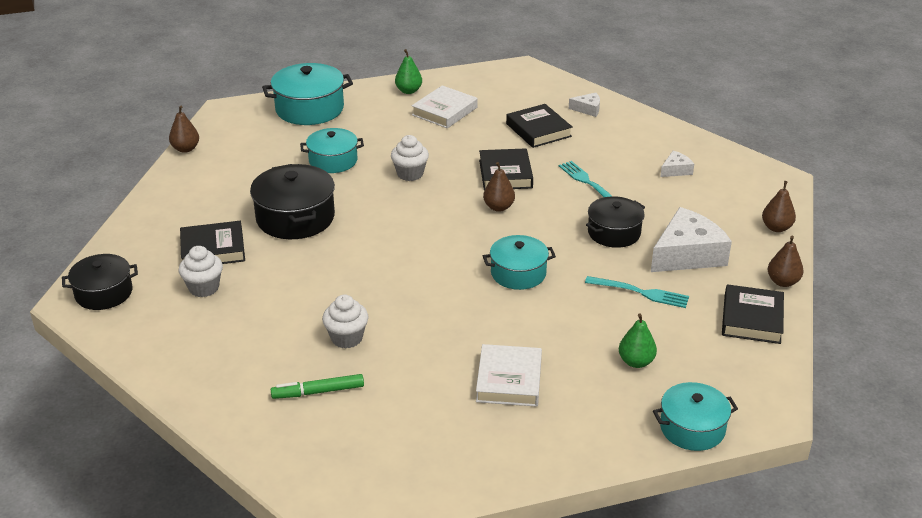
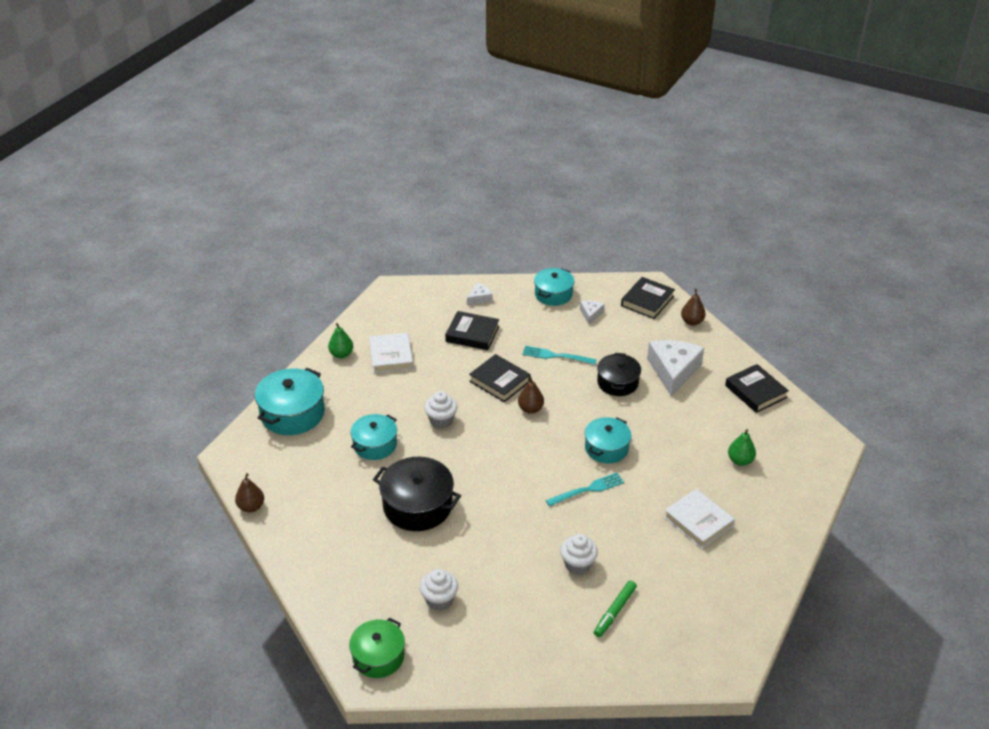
camera: 45 degrees left, 5 degrees up
(104, 293) = (378, 656): black pot -> green pot
(213, 249) = (400, 569): black book -> black book (647, 301)
(641, 292) = (684, 414): turquoise fork -> turquoise fork (588, 489)
(692, 428) = (814, 480): turquoise pot -> turquoise pot (553, 294)
(782, 282) = (739, 356): brown pear -> none

